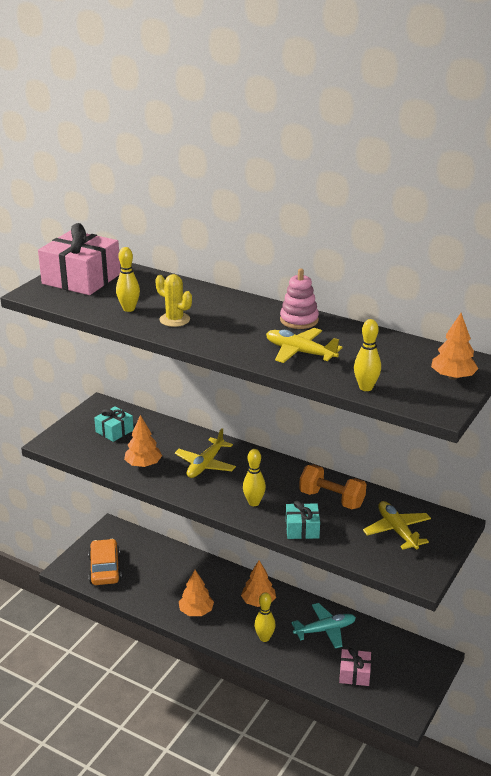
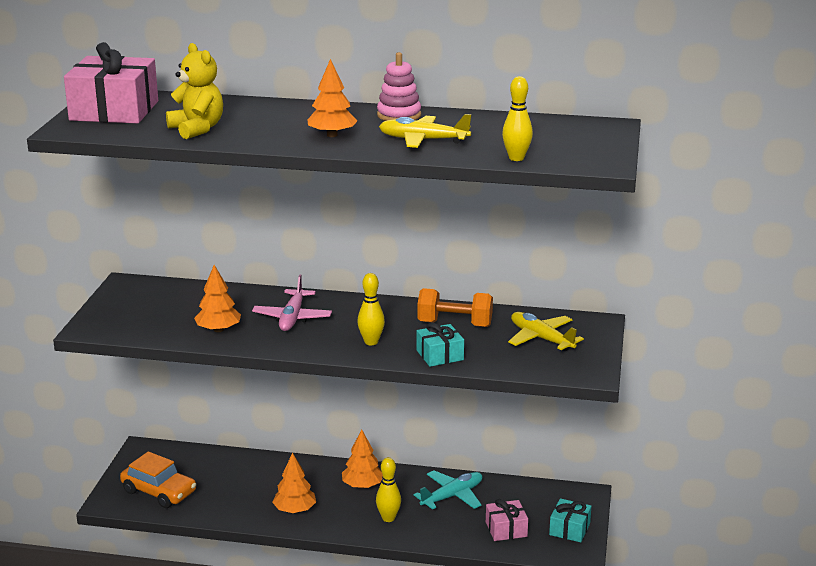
camera: 20 degrees left, 5 degrees down
(105, 569) = (159, 492): orange car -> orange car turned 150 degrees clockwise
(114, 431) = (161, 305): turquoise gift -> turquoise gift (569, 529)
(129, 309) = (197, 129): yellow bowling pin -> yellow teddy bear
(174, 320) = (259, 131): yellow cactus -> none
(205, 465) = (292, 318): yellow plane -> pink plane
(452, 377) = (596, 138): orange tree -> orange tree (332, 135)

